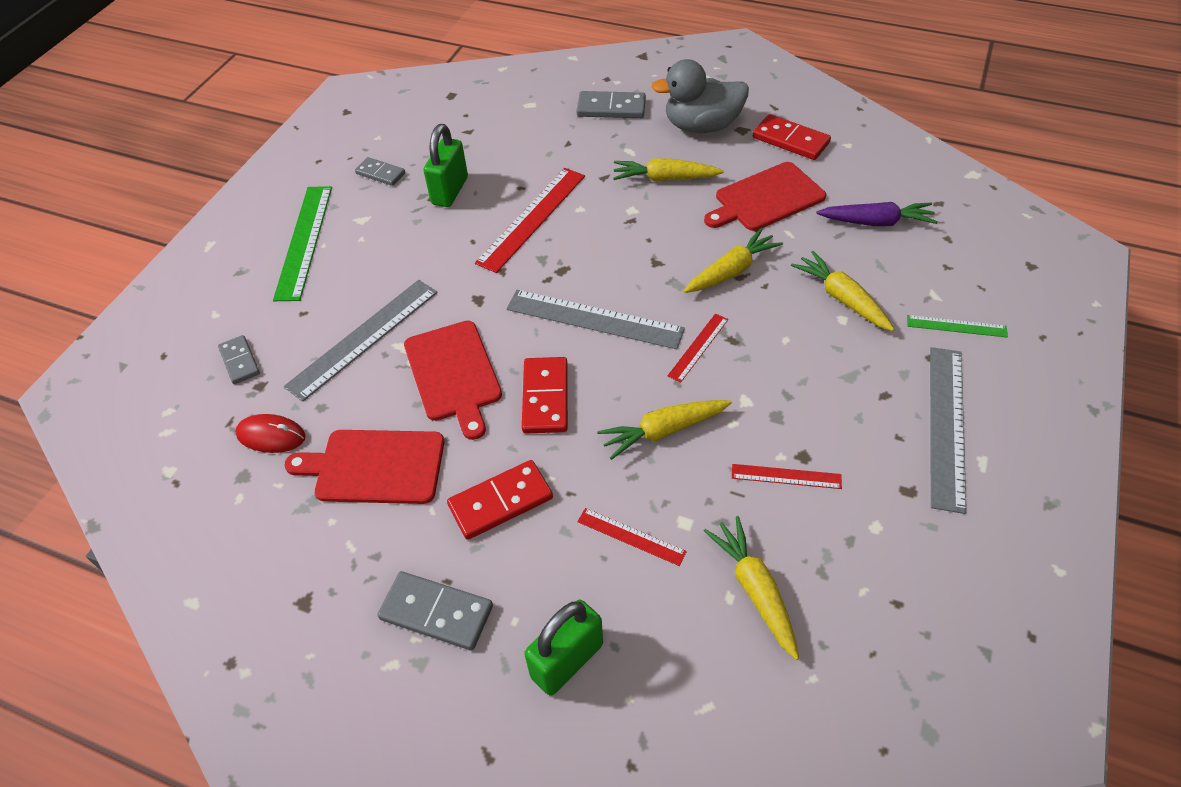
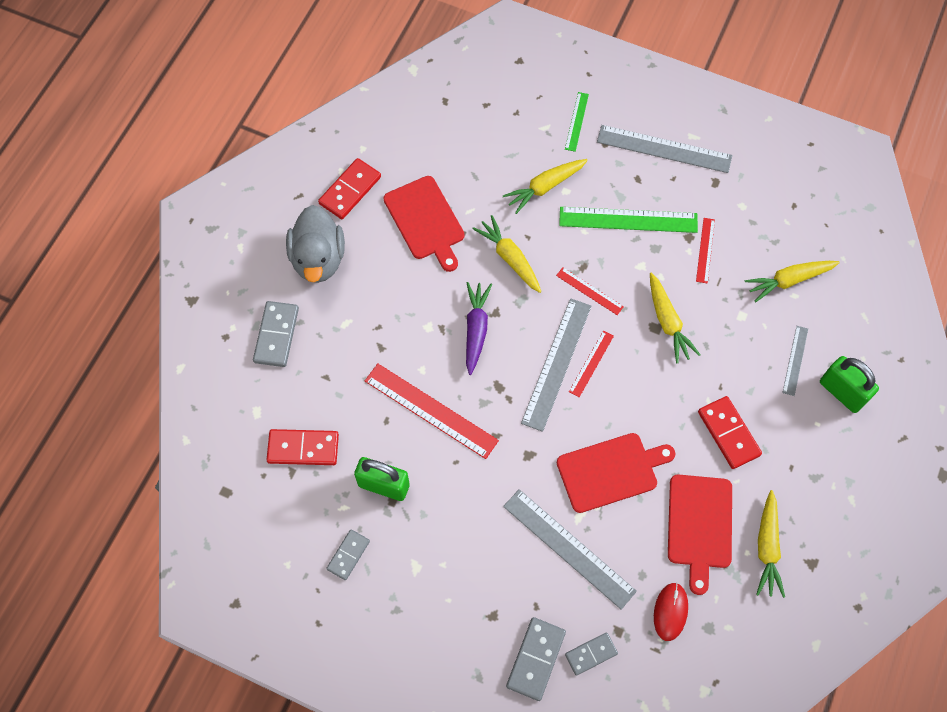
camera: 90 degrees left, 15 degrees up
(304, 241) = (441, 619): green ruler -> green ruler (628, 220)
(436, 612) = (814, 473): grey domino -> grey domino (535, 659)
(545, 397) = (635, 402): red domino -> red domino (303, 448)
(617, 593) = (795, 360): none -> grey ruler
(631, 536) = (753, 349): red ruler -> red ruler (591, 363)
(665, 178) = (389, 297): yellow carrot -> yellow carrot (767, 547)
(876, 222) = (463, 148): purple carrot -> purple carrot (476, 329)

